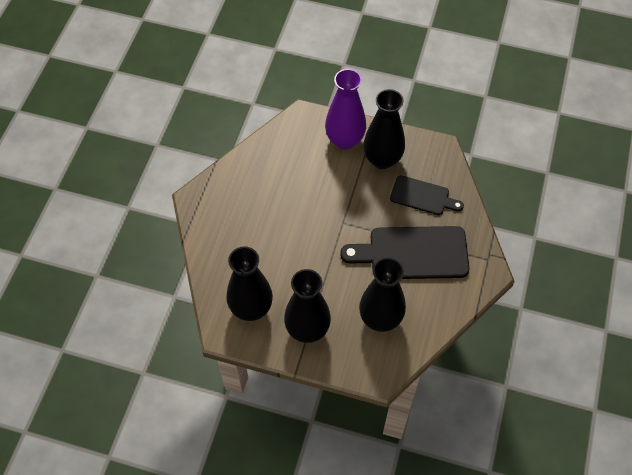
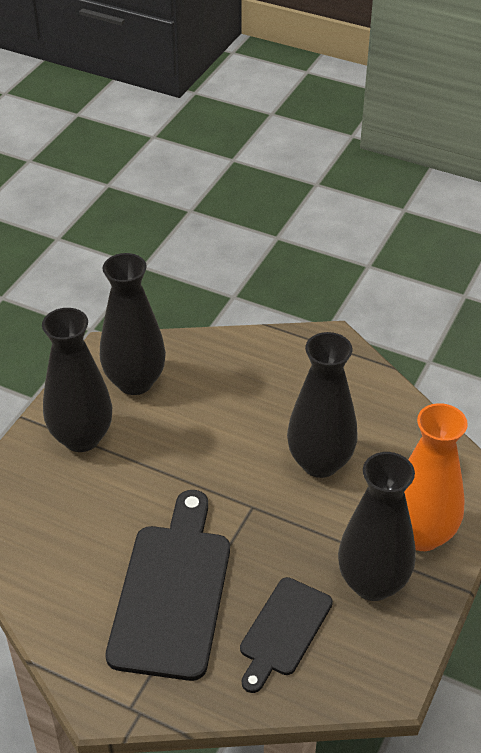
camera: 100 degrees right, 15 degrees down
(344, 140) = (421, 535): purple vase -> orange vase
(380, 319) = (69, 527): black vase -> black vase (320, 463)

